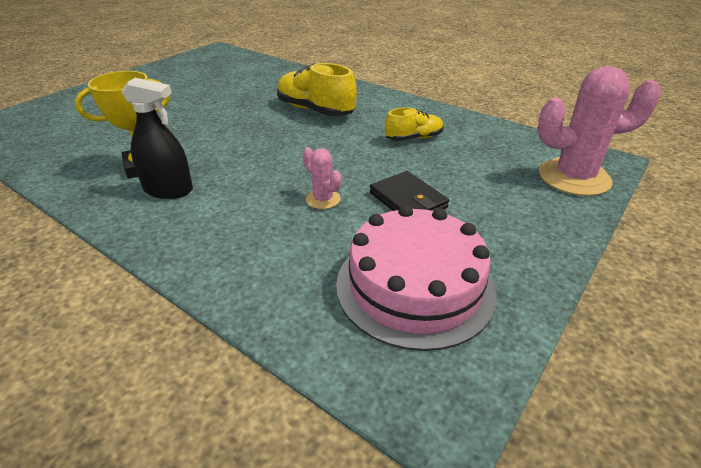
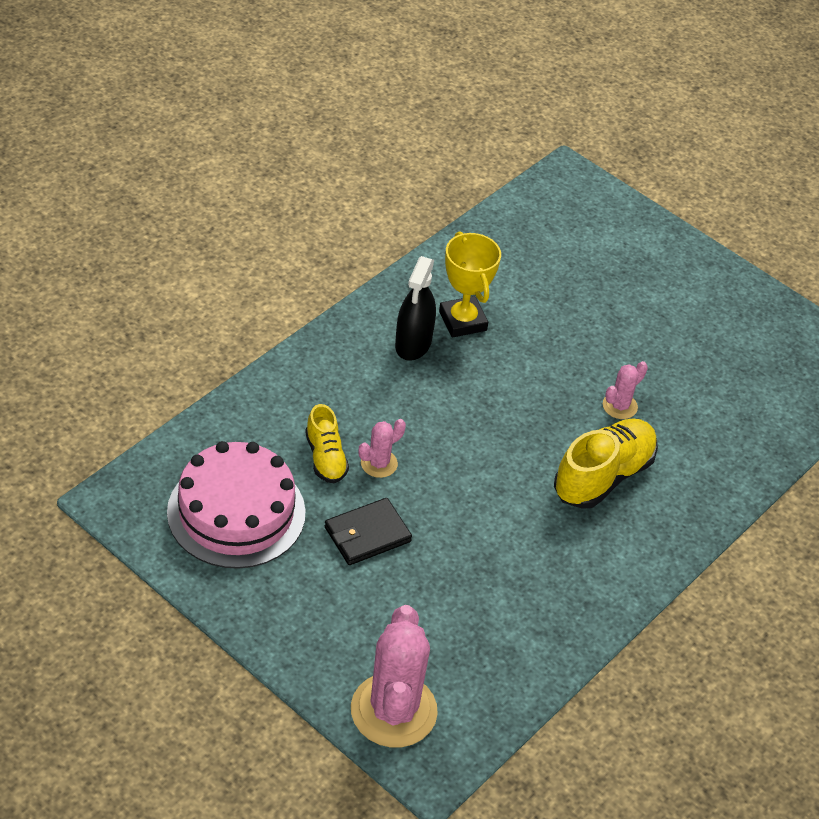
camera: 90 degrees right, 10 degrees up
(249, 106) = (619, 406): none -> pink cactus
(414, 138) = (511, 571): yellow shoe -> yellow shoe (325, 458)

